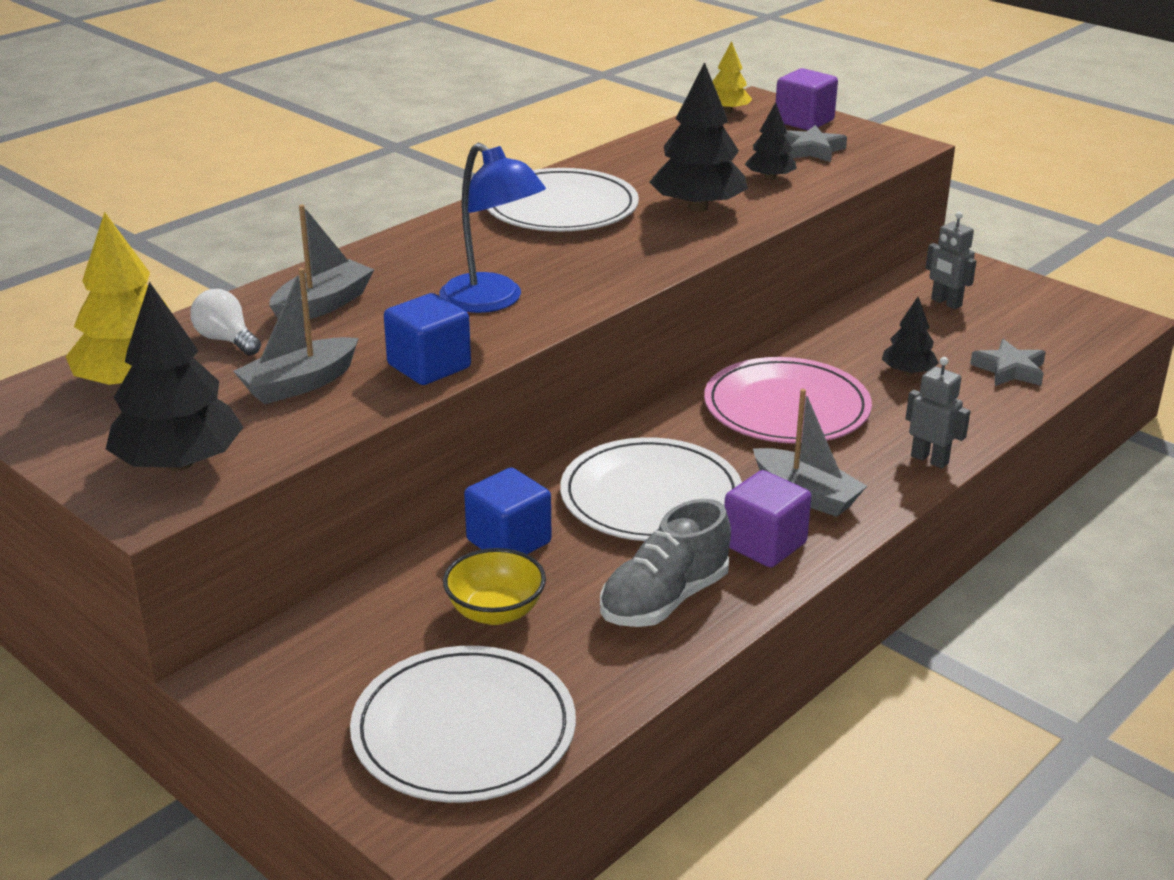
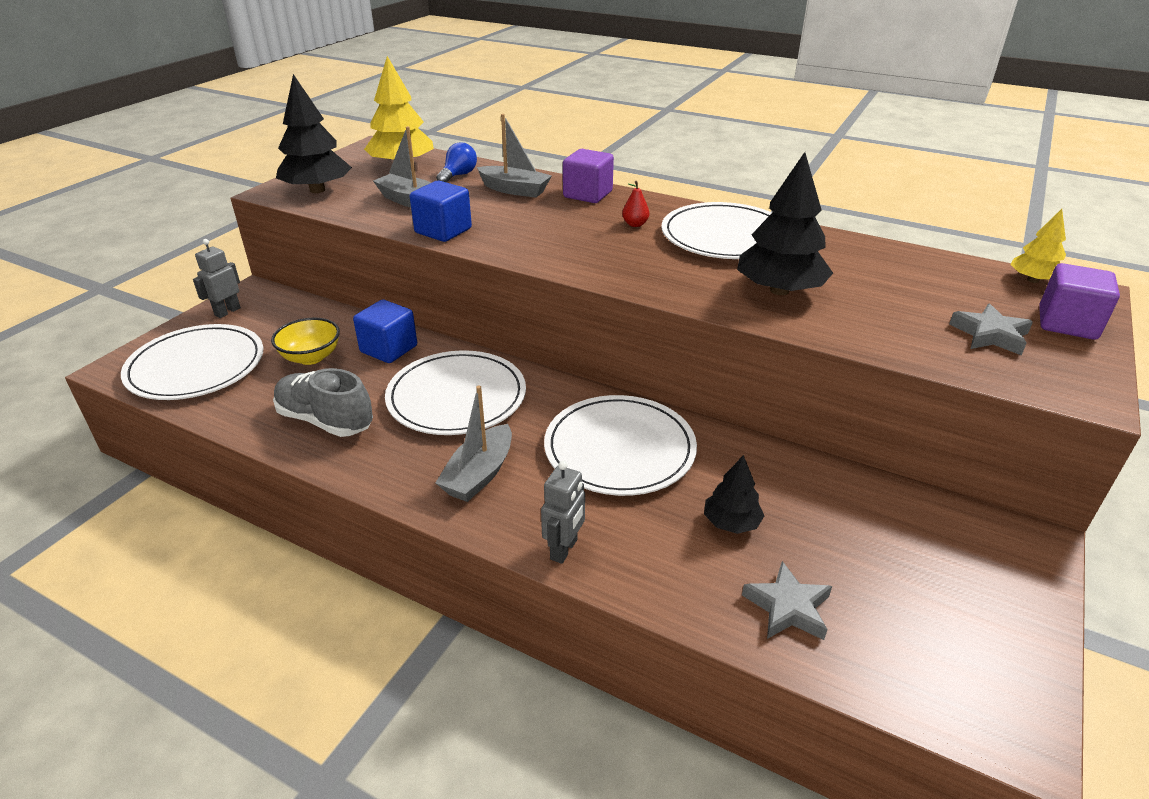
camera: 75 degrees right, 5 degrees up
(226, 340) = (458, 175): white light bulb -> blue light bulb
(492, 301) = (546, 235): blue lamp -> none
(496, 247) = (635, 224): none -> red pear
(764, 544) = (401, 459): purple cube -> purple cube (588, 194)
(770, 178) = (886, 318): black tree -> none
(786, 407) = (619, 449): pink plate -> white plate
(946, 303) = (915, 543): grey robot -> grey robot (227, 312)

